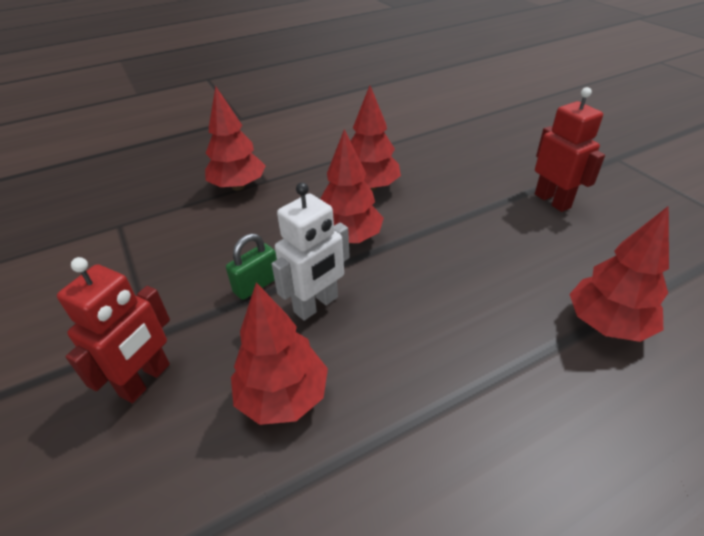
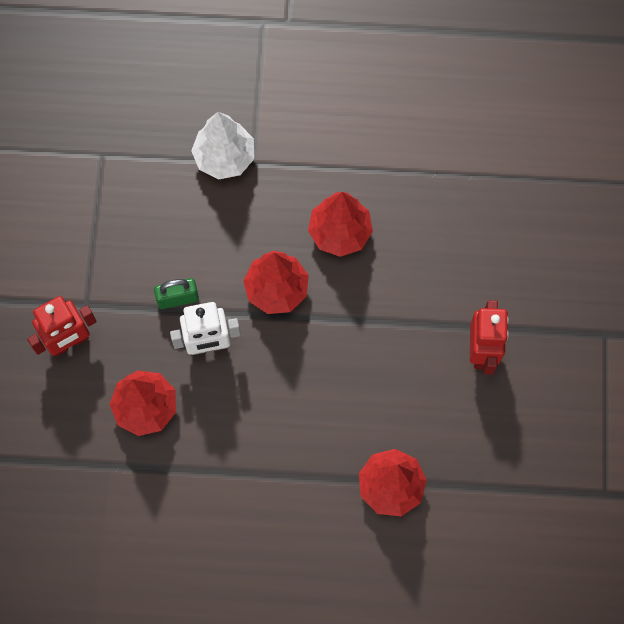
camera: 30 degrees right, 30 degrees up
(238, 186) = (224, 157): red tree -> white tree

